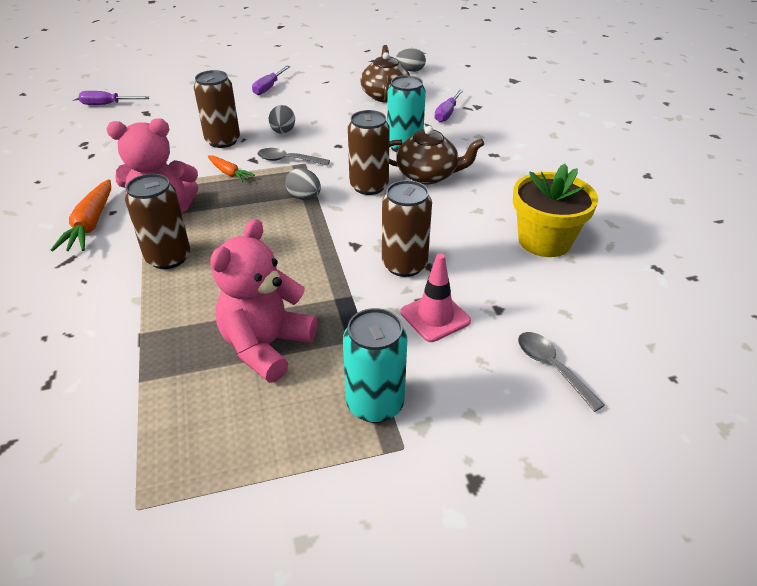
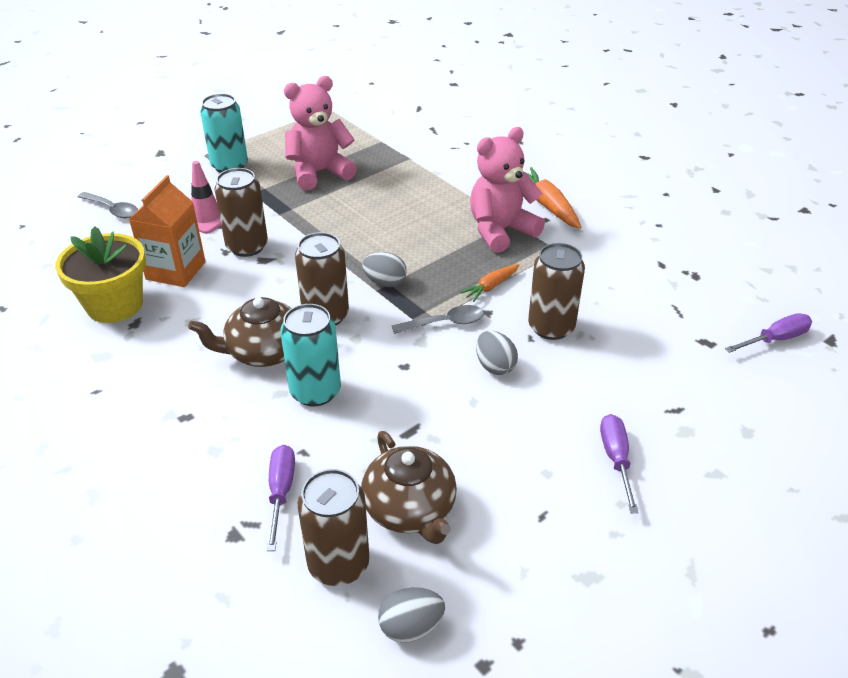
camera: 155 degrees right, 0 degrees up
(168, 257) = (448, 200): brown can -> brown can (338, 564)
(229, 173) = (490, 287): orange carrot -> orange carrot turned 60 degrees counterclockwise
(266, 346) = (319, 173): pink teddy bear -> pink teddy bear turned 120 degrees counterclockwise
(483, 259) = (176, 270): none -> orange carton

